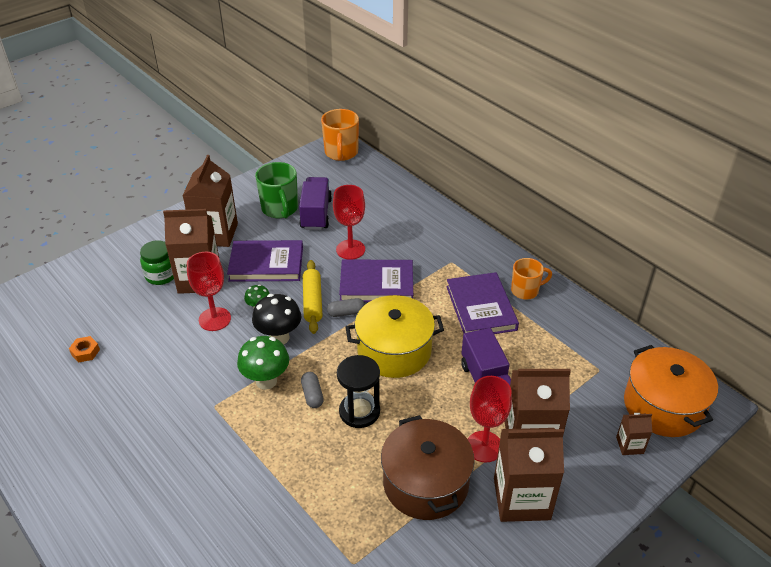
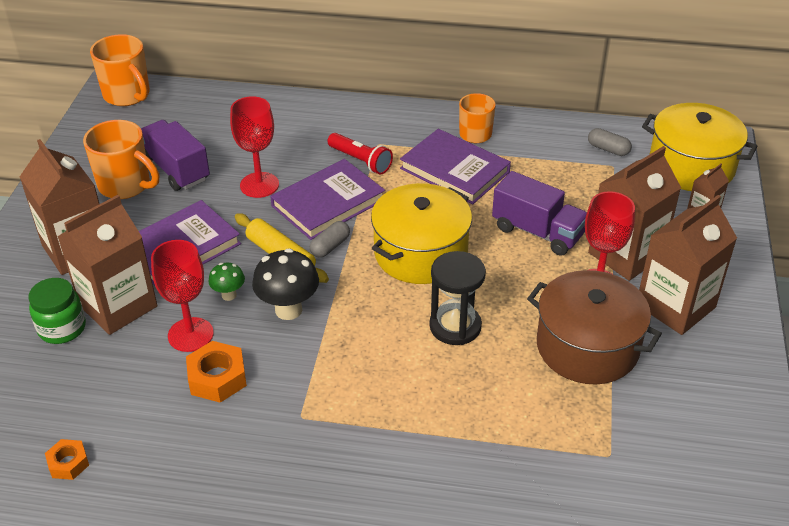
camera: 40 degrees left, 0 degrees up
(199, 353) = (217, 378): none -> orange nut
(266, 381) = (327, 358): green mushroom -> none
(280, 209) = (126, 185): green mug -> orange mug
(312, 395) = (391, 341): grey capsule -> grey capsule (608, 149)
(427, 268) = (360, 161): none -> red flashlight
(663, 406) = (691, 166): orange pot -> yellow pot

